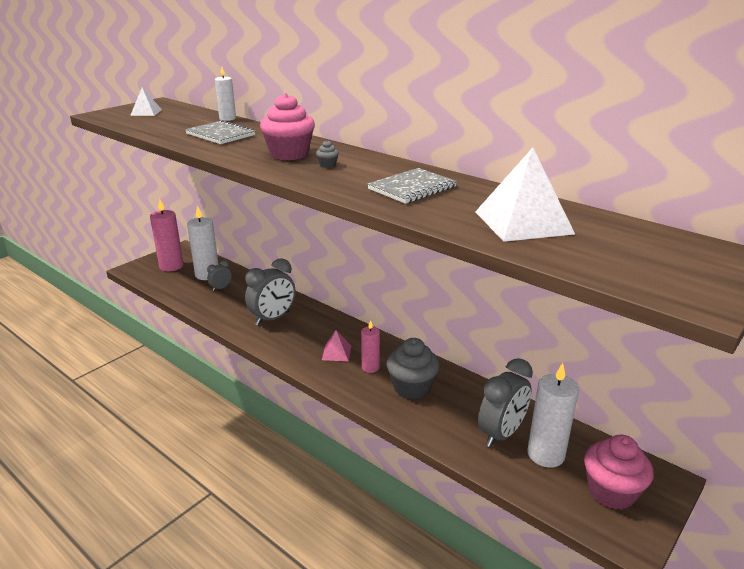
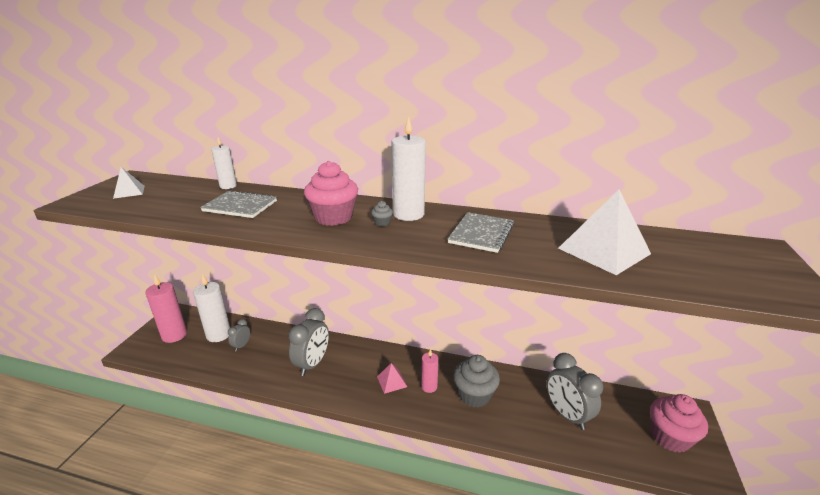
camera: 25 degrees left, 0 degrees up
(501, 434) = (567, 415): grey clock -> grey clock turned 135 degrees clockwise
(545, 454) = (608, 421): white candle -> white candle (408, 214)

